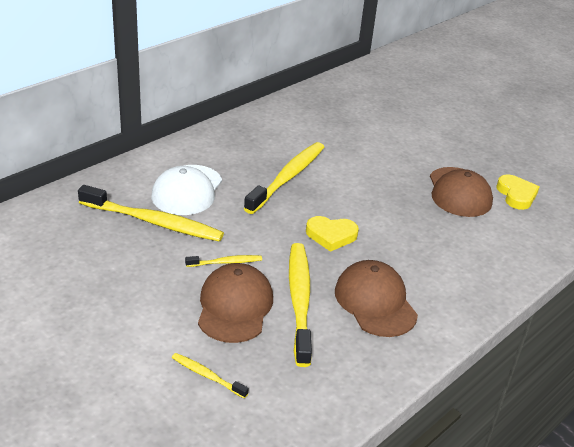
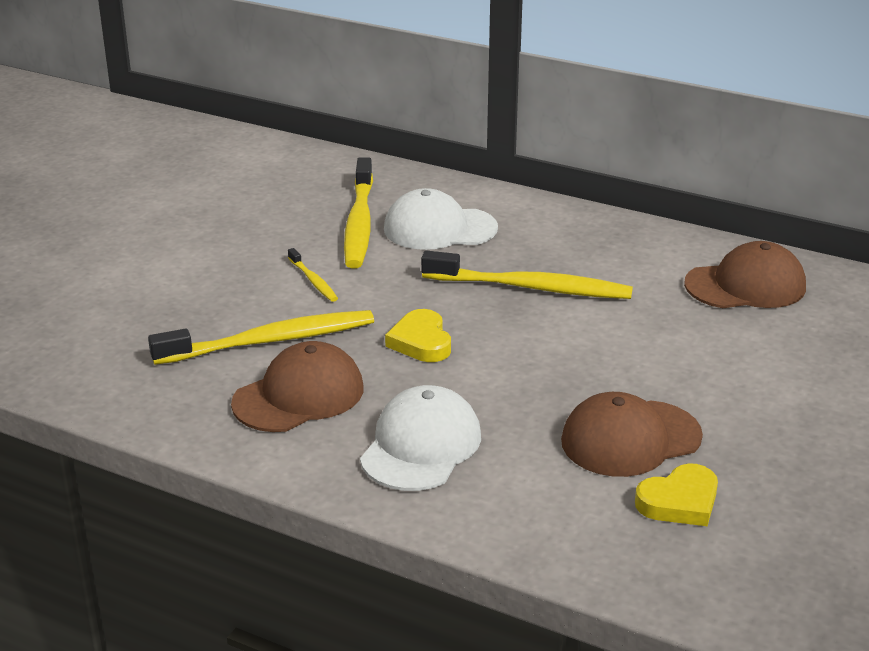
camera: 75 degrees right, 5 degrees down
(207, 376) = (116, 308): yellow toothbrush -> none
(234, 306) = (236, 302): brown cap -> brown cap (745, 285)
(447, 265) = (421, 446): none -> white cap

